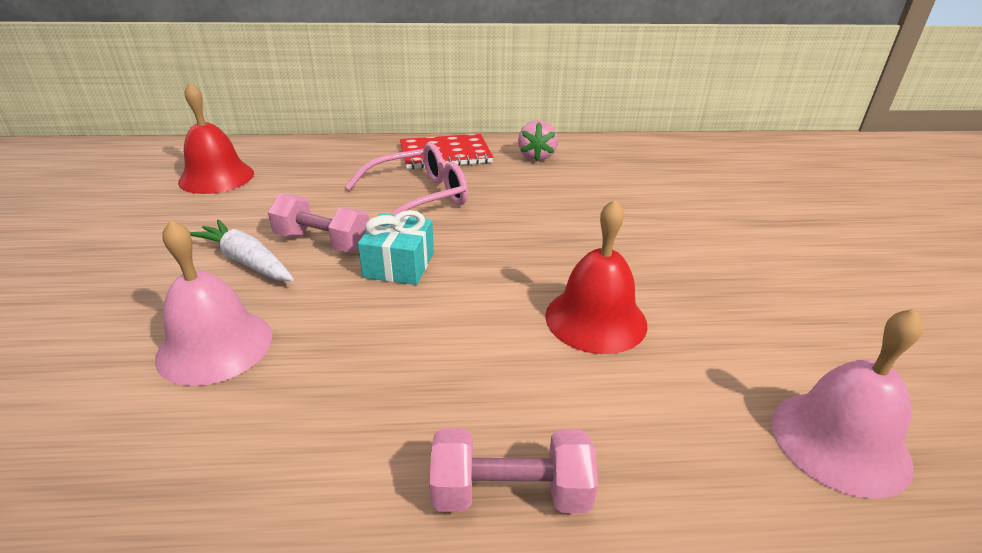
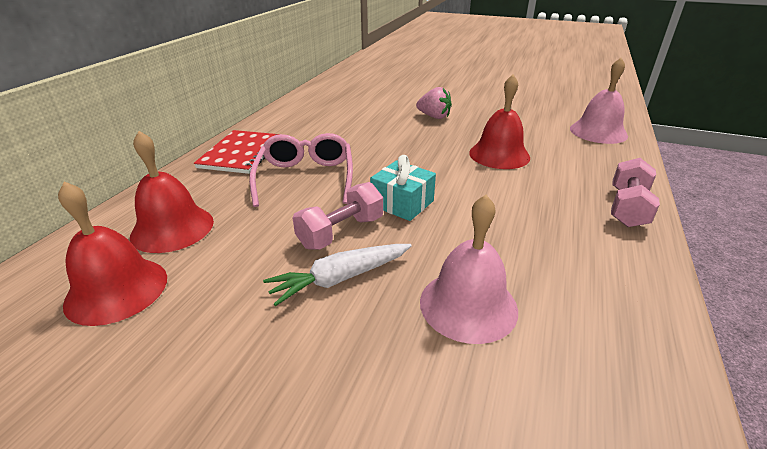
camera: 65 degrees left, 0 degrees up
(300, 168) = (172, 228): none -> red bell
(536, 157) = (291, 124): pink strawberry -> pink strawberry (434, 117)

